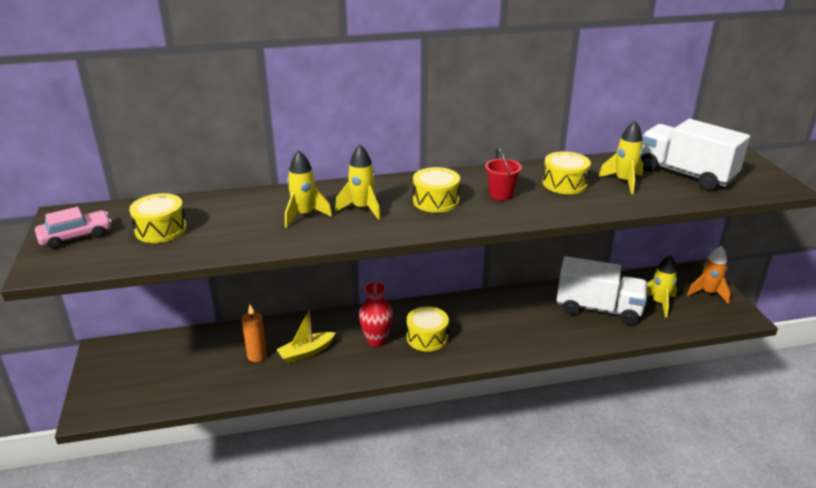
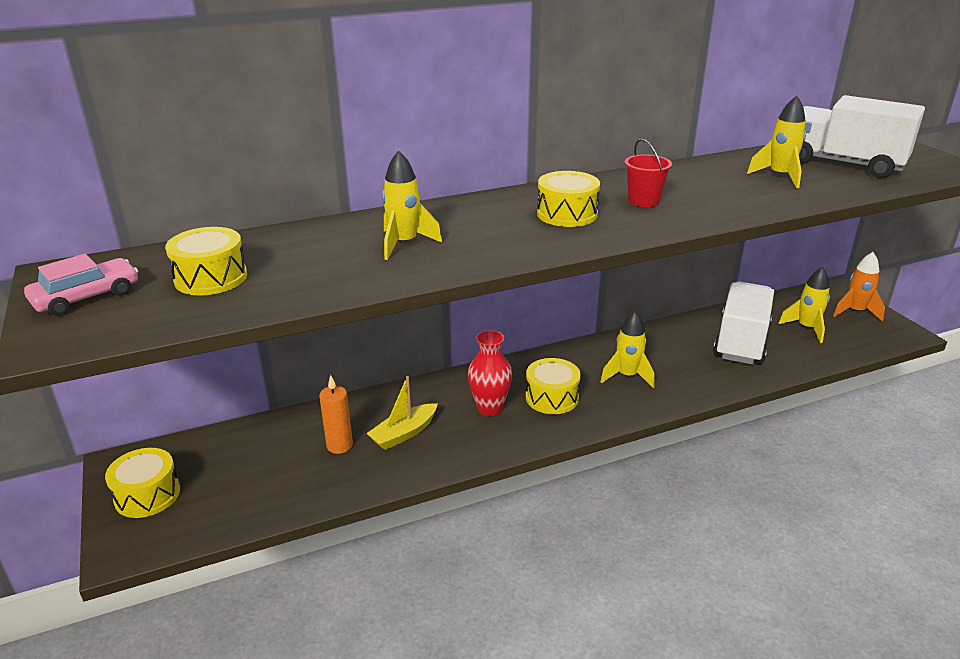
camera: 10 degrees left, 0 degrees up
(362, 209) = (477, 230): yellow rocket -> yellow rocket (627, 376)
(564, 183) = (712, 183): yellow drum -> yellow drum (147, 495)
(598, 309) = (741, 342): white truck -> white truck turned 75 degrees counterclockwise

